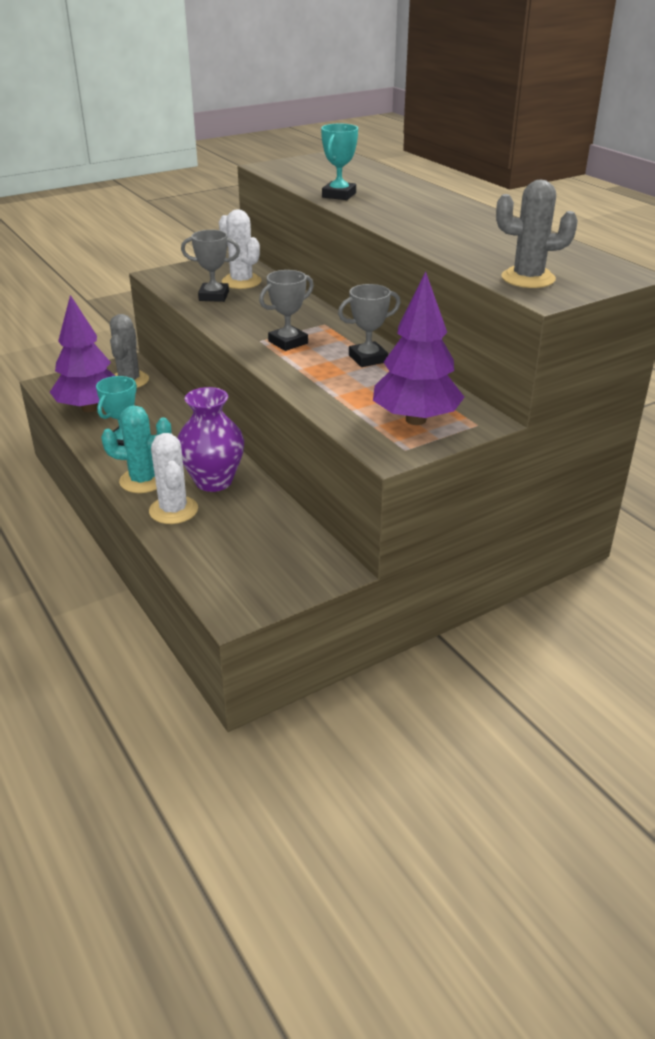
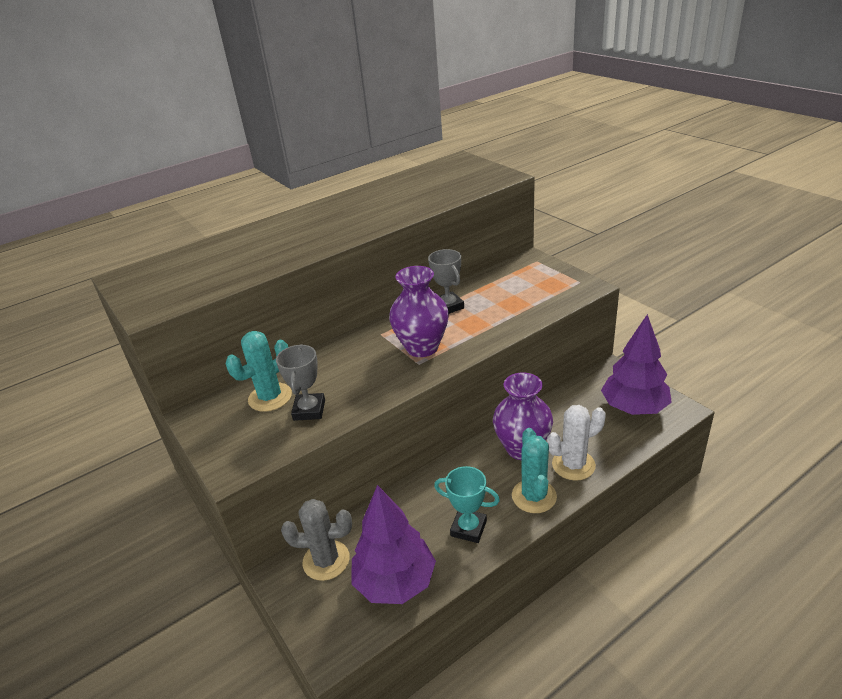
camera: 90 degrees left, 0 degrees up
(241, 282) = (270, 397): white cactus -> turquoise cactus
(288, 342) = (422, 347): grey trophy -> purple vase
(339, 195) = (274, 260): turquoise trophy -> none
(416, 420) = (539, 281): purple tree -> purple tree (634, 408)
(528, 278) = (475, 181): grey cactus -> none

